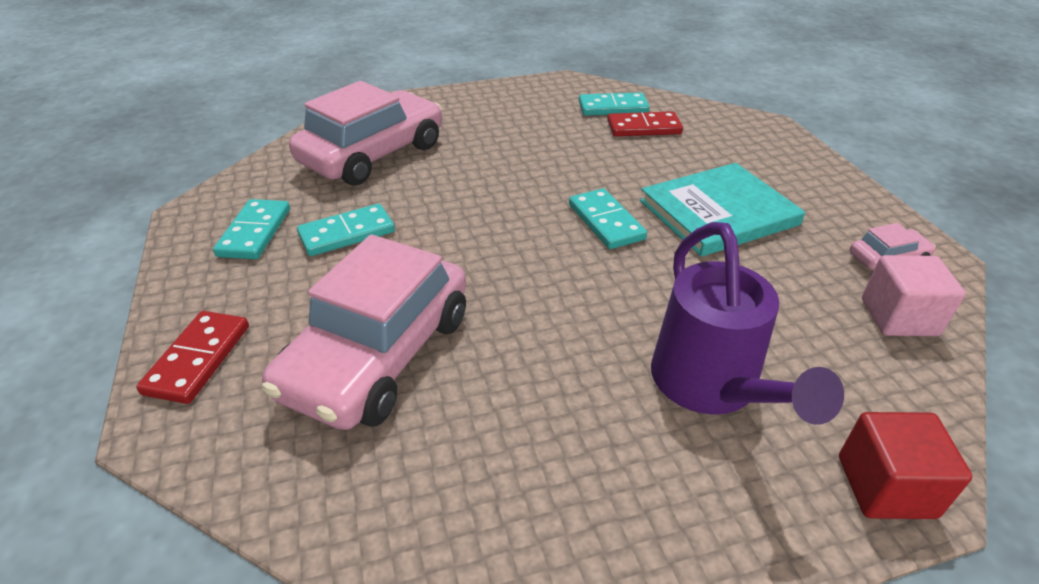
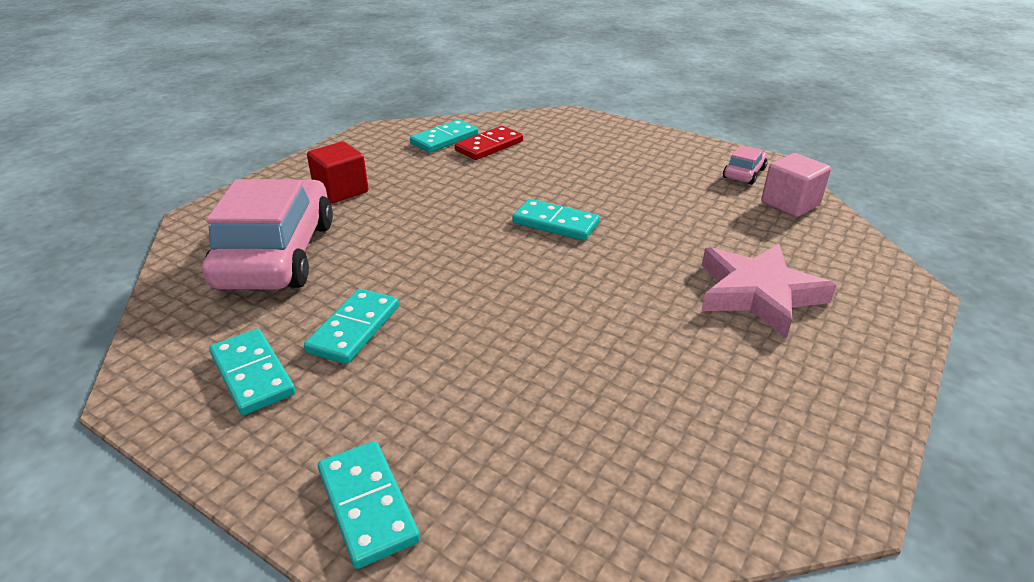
camera: 40 degrees left, 5 degrees down
(198, 359) = (367, 505): red domino -> turquoise domino
(378, 354) = (525, 401): pink car -> none
(711, 387) = (758, 294): purple watering can -> pink star
(718, 213) = (619, 185): turquoise book -> none
(885, 486) = (896, 296): red cube -> red cube (341, 191)

